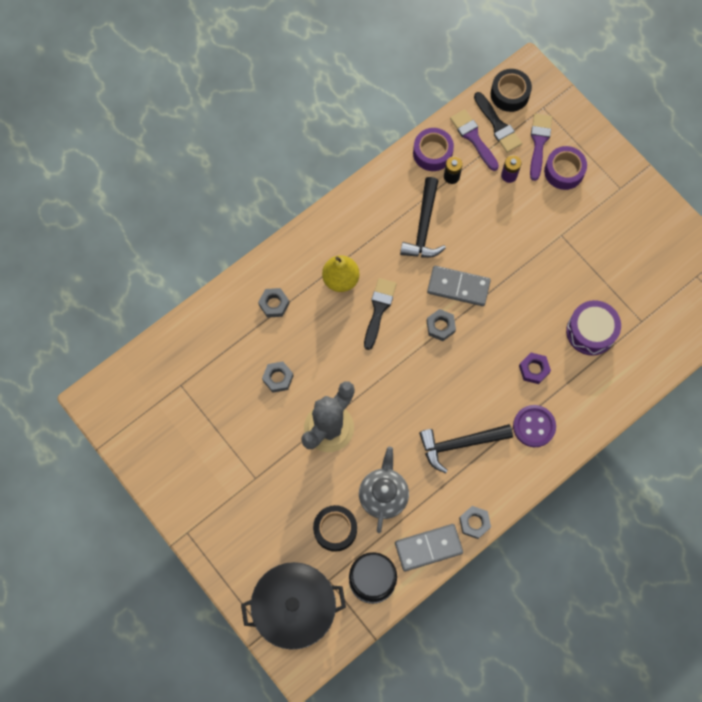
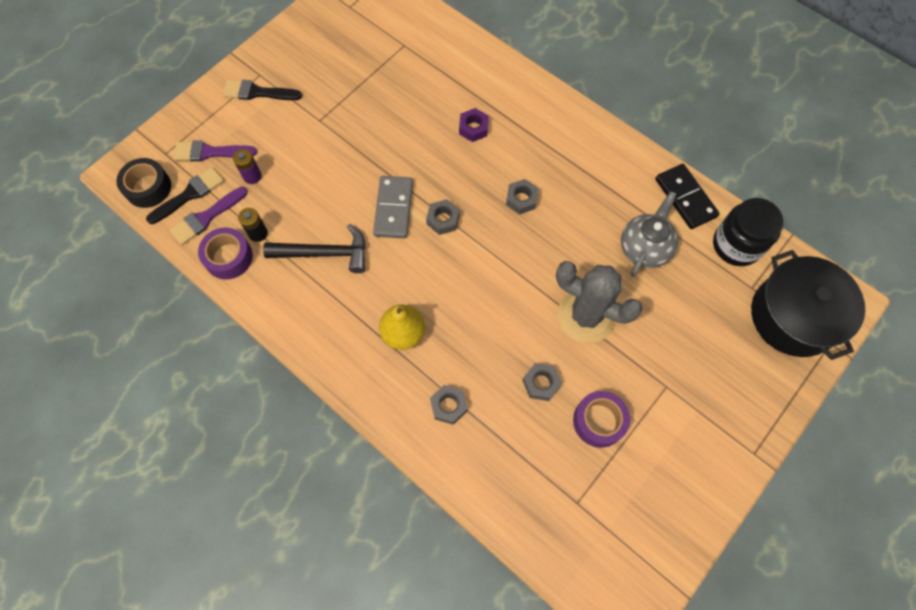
camera: 100 degrees left, 5 degrees down
(335, 529) = (696, 290): black tape -> none
(379, 309) = (434, 285): black brush -> black brush (257, 92)
(383, 495) = (644, 248): grey teapot -> grey teapot turned 120 degrees clockwise
(428, 548) = (685, 198): grey domino -> black domino
(459, 444) = (569, 184): black hammer -> none
(474, 523) = (647, 161): grey nut -> grey nut (521, 199)
(534, 426) = (533, 121): purple button -> none
(564, 171) = (243, 125): purple tape -> purple tape (599, 421)
(590, 331) = (423, 84): purple drum -> none

